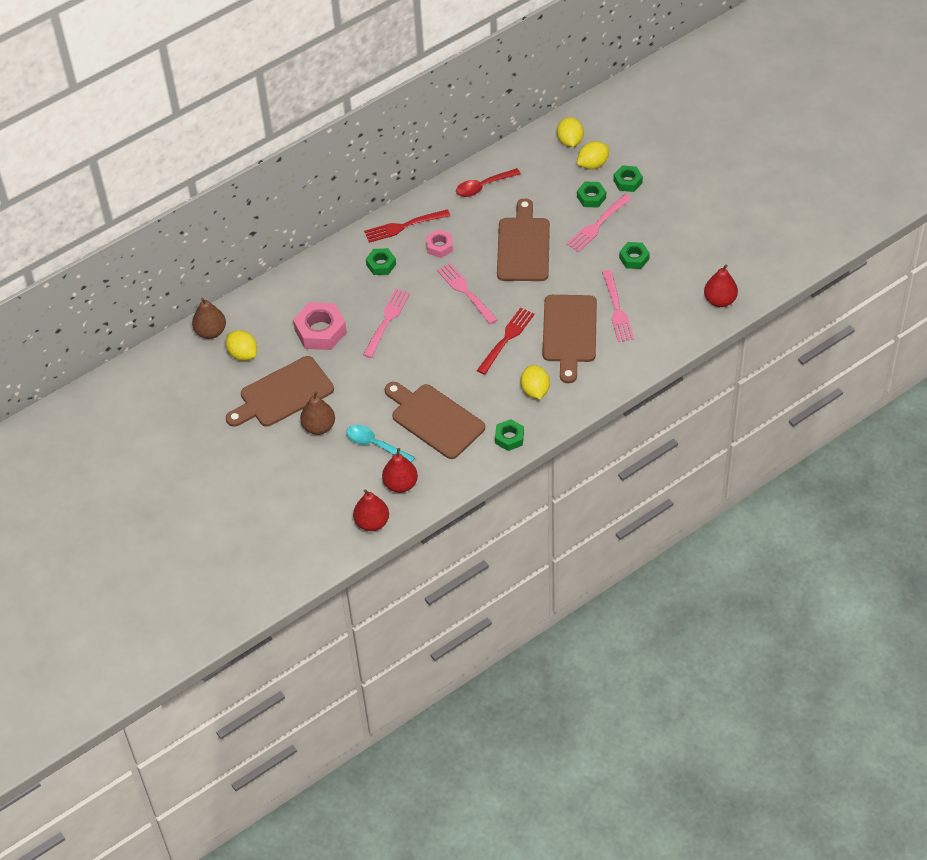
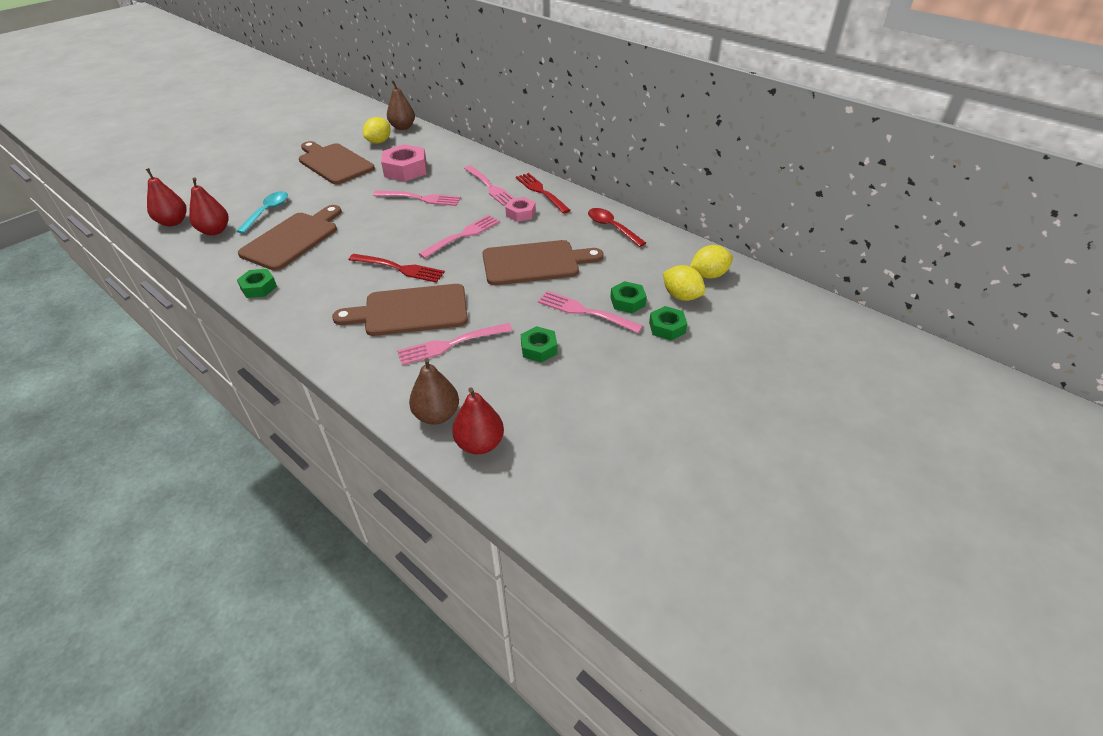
camera: 75 degrees right, 10 degrees down
(319, 427) = (294, 183): brown pear -> brown pear (437, 415)
(381, 264) = (490, 187): green nut -> pink fork
(535, 390) = (324, 297): yellow lemon -> none

